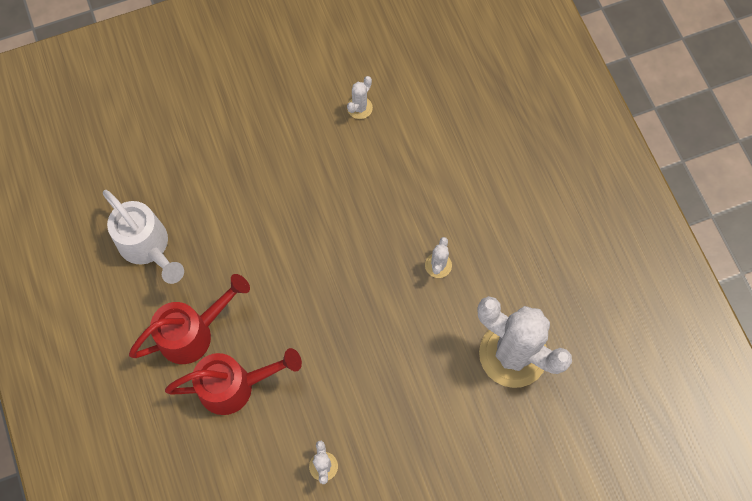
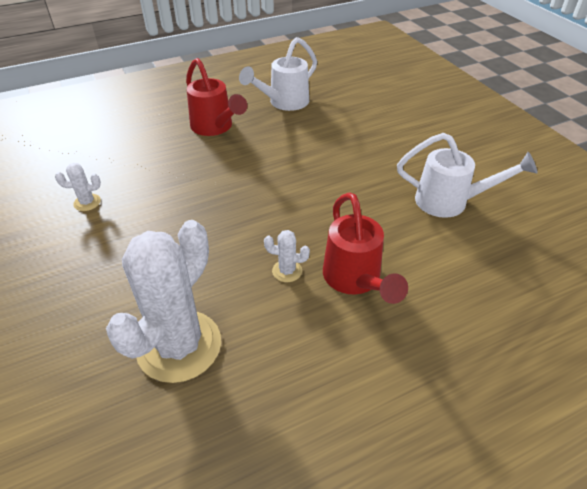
camera: 85 degrees right, 25 degrees down
(236, 386) = (169, 150): red watering can -> red watering can (355, 280)
(359, 108) = (450, 202): white cactus -> white watering can

